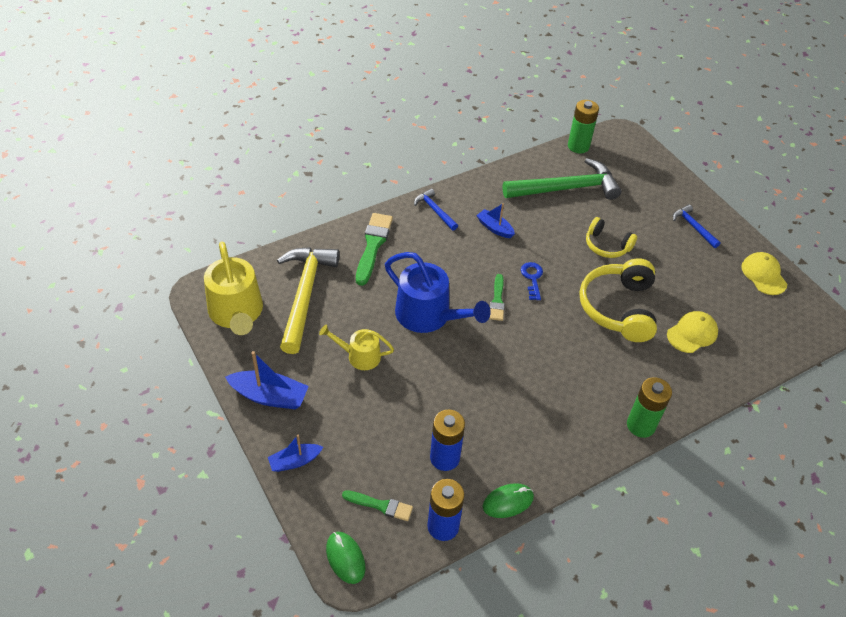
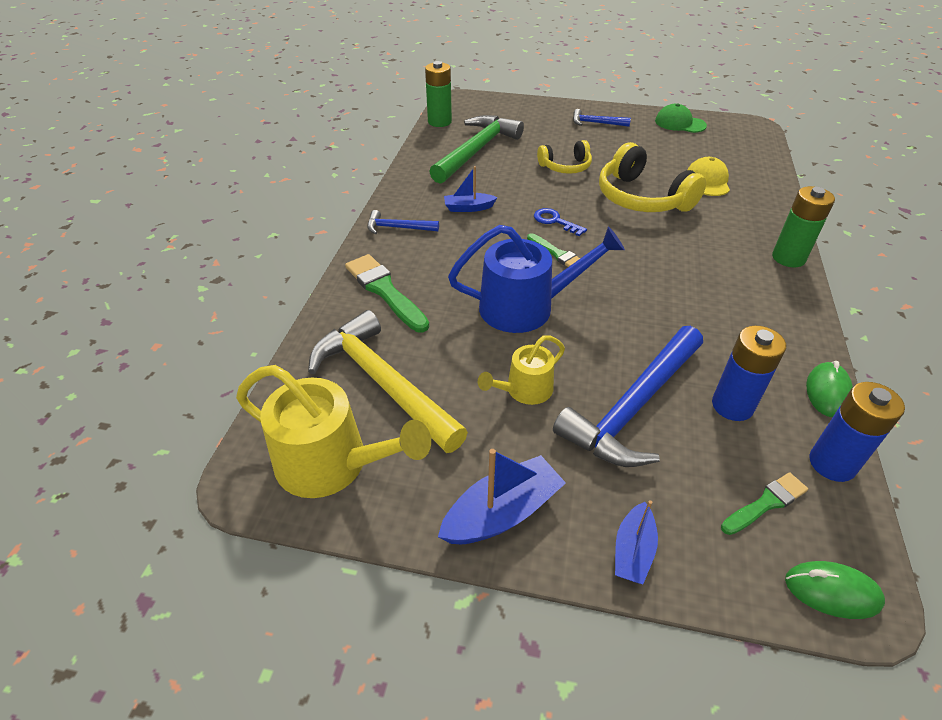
camera: 45 degrees left, 5 degrees down
(395, 411) = (632, 407): none -> blue hammer
(763, 275) = (679, 123): yellow cap -> green cap

